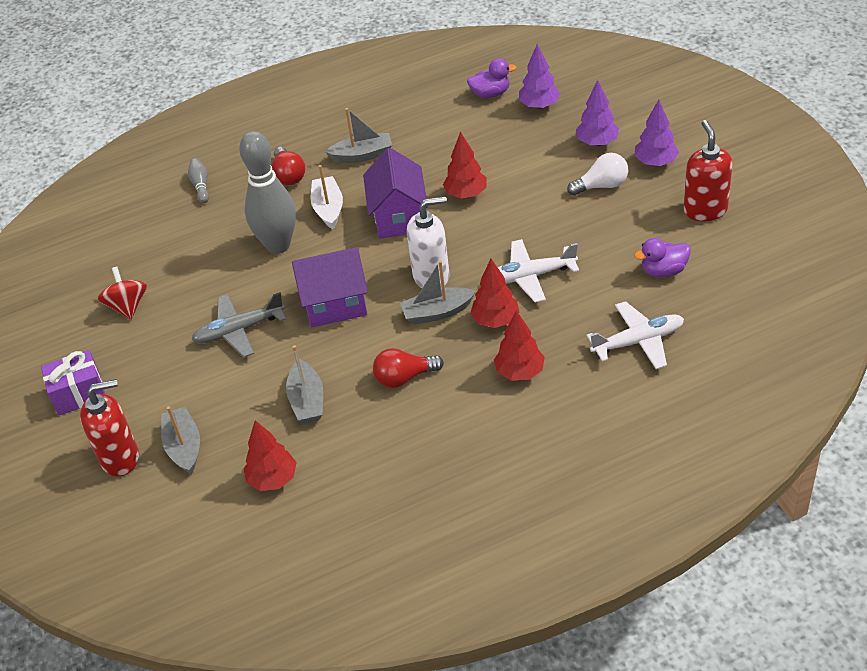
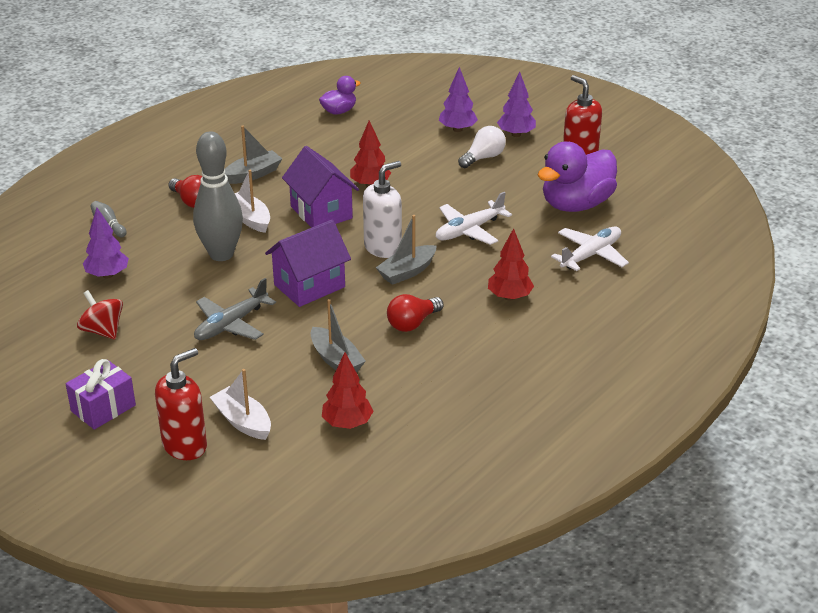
camera: 30 degrees left, 10 degrees down
(184, 447) = (243, 421): grey boat -> white boat
(495, 320) = (462, 266): red tree -> none
(539, 105) = (388, 112): purple tree -> purple tree (107, 275)
(663, 271) = (576, 204): purple duck -> purple duck, size x1.94

